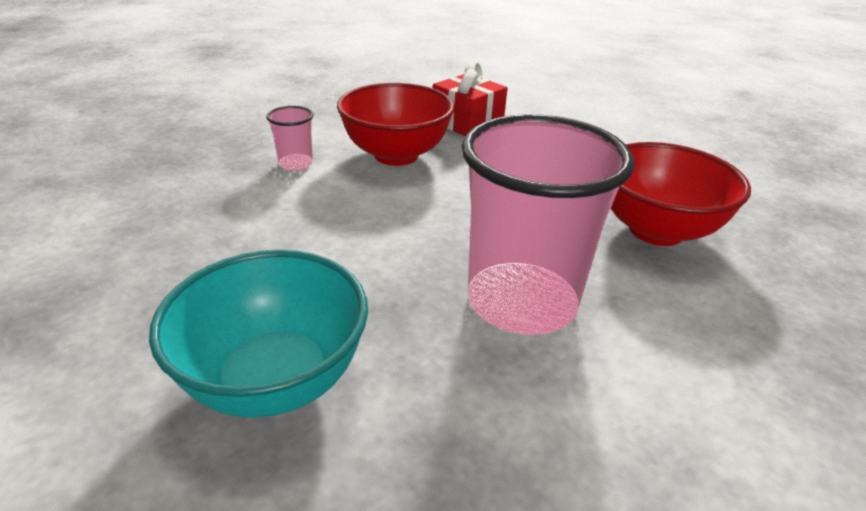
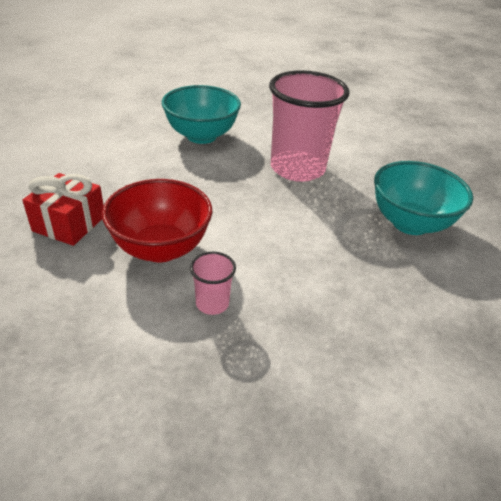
camera: 115 degrees left, 5 degrees up
(655, 230) = (201, 136): red bowl -> turquoise bowl

